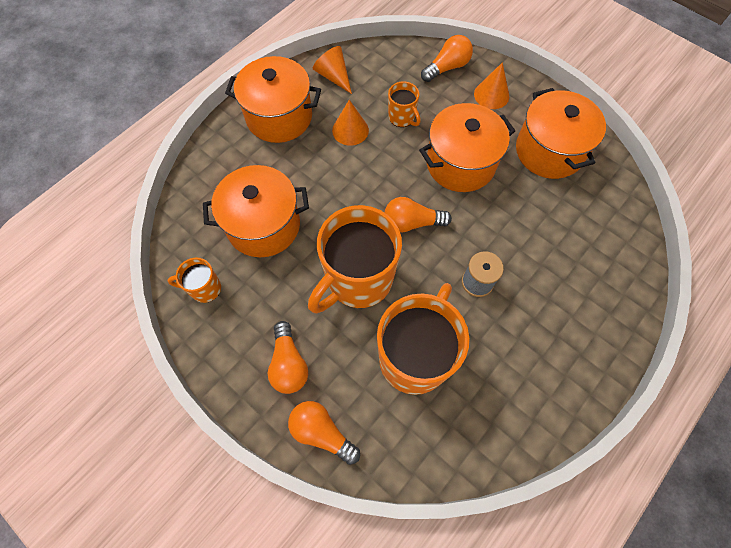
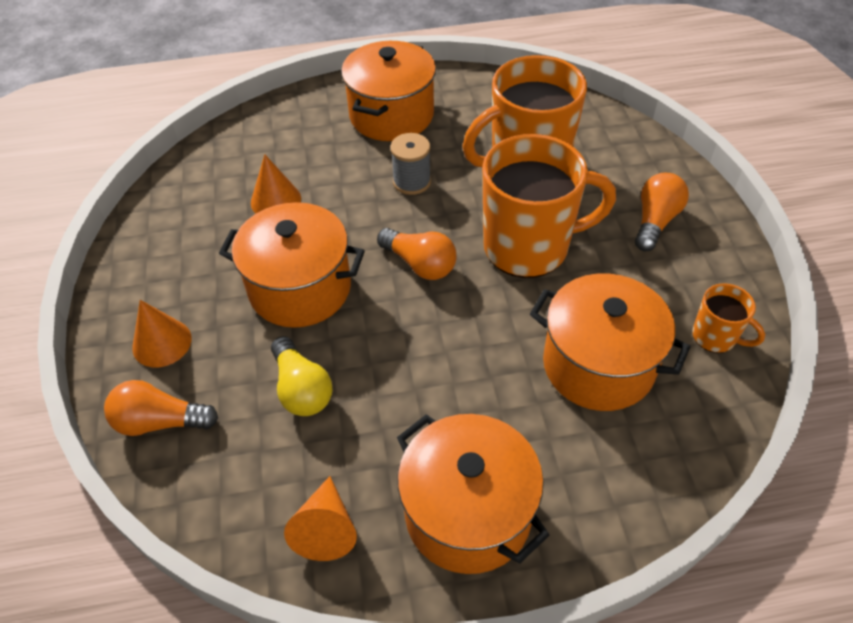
camera: 140 degrees left, 15 degrees down
(322, 432) = (655, 163): orange light bulb -> none
(350, 130) = (385, 418): orange cone -> orange cone (276, 200)
(402, 118) = (302, 389): orange mug -> yellow light bulb
(549, 151) = (194, 241): orange pot -> orange pot (391, 115)

